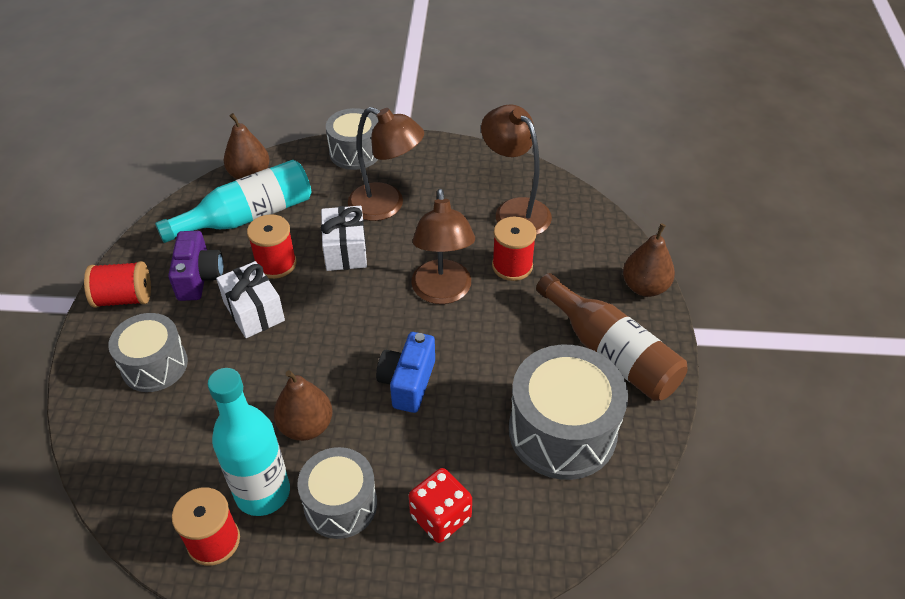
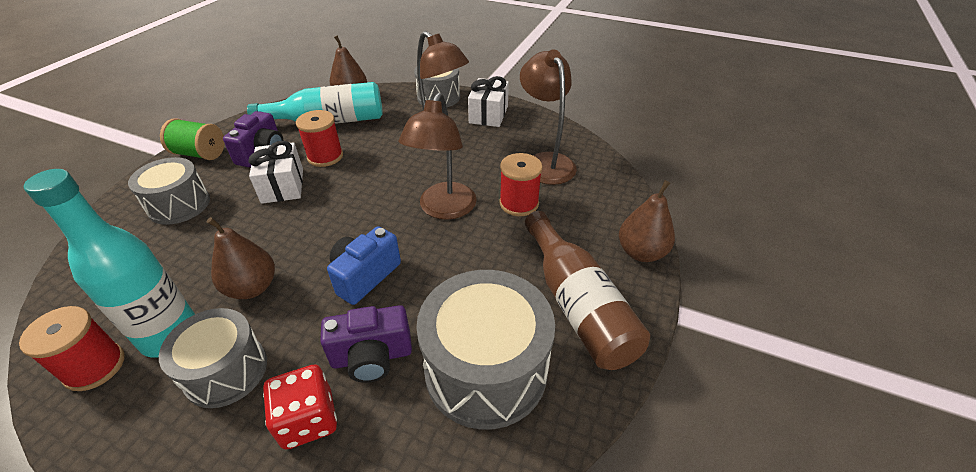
camera: 20 degrees right, 5 degrees down
(124, 298) = (200, 154): red spool -> green spool
(345, 250) = (385, 159): white gift -> white gift (488, 114)
(461, 451) = (372, 357): none -> purple camera

